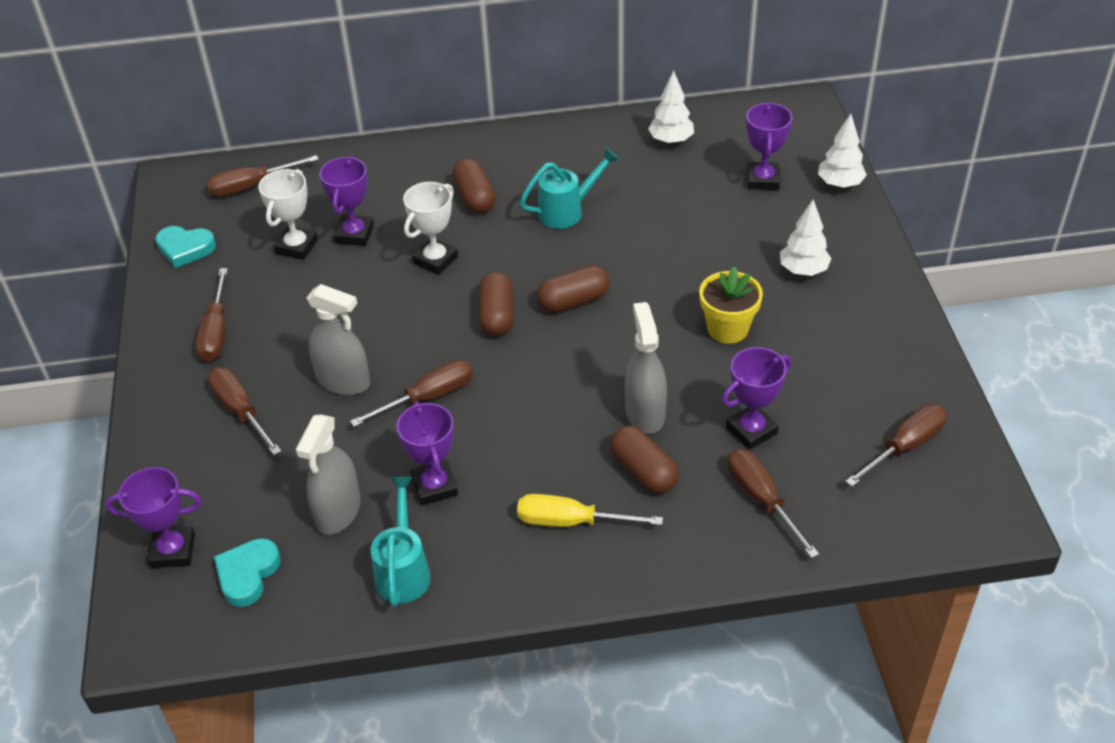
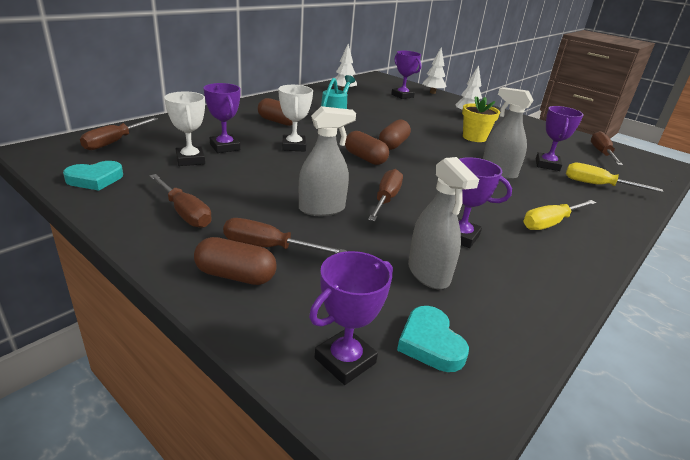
camera: 45 degrees left, 15 degrees down
(403, 569) = (518, 284): turquoise watering can -> none
(643, 471) = (538, 192): brown capsule -> brown capsule (235, 275)
(761, 499) = (597, 185): brown screwdriver -> yellow screwdriver

